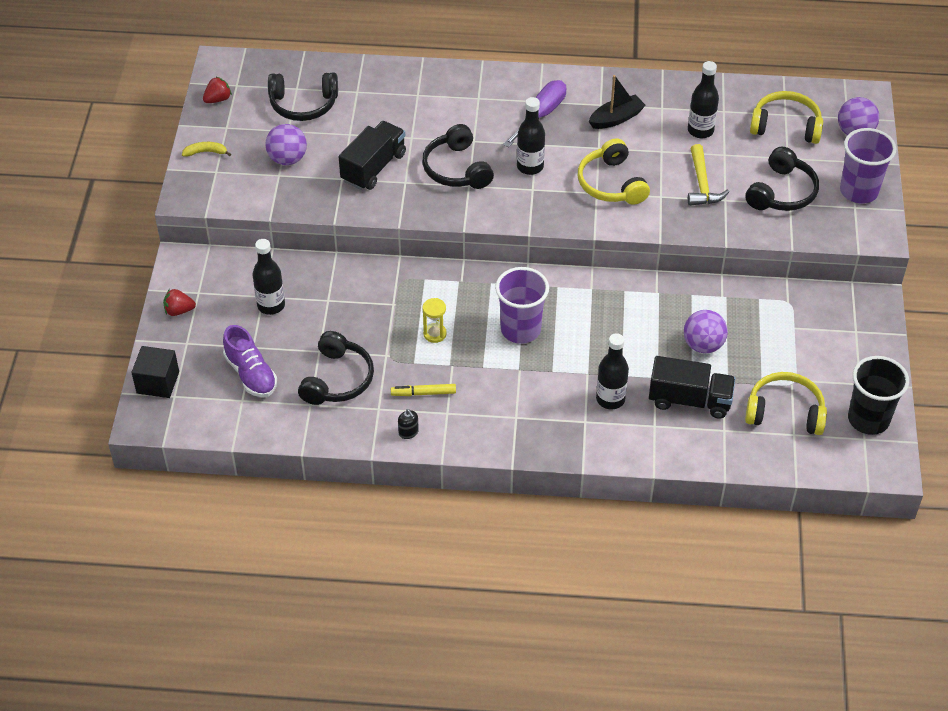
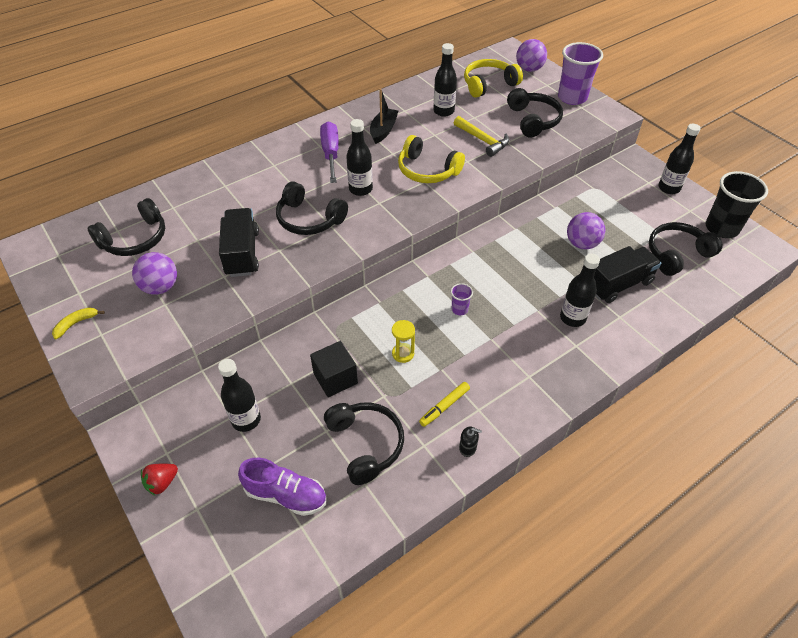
camera: 40 degrees left, 0 degrees up
(158, 382) = (202, 570): black cube -> black cube (335, 378)
(218, 99) = (50, 275): red strawberry -> none
(520, 329) = (459, 309): purple cup -> purple cup, size x0.46
(785, 412) = (677, 254): yellow headphones -> black headphones
(869, 350) = (669, 188): none -> black bottle

